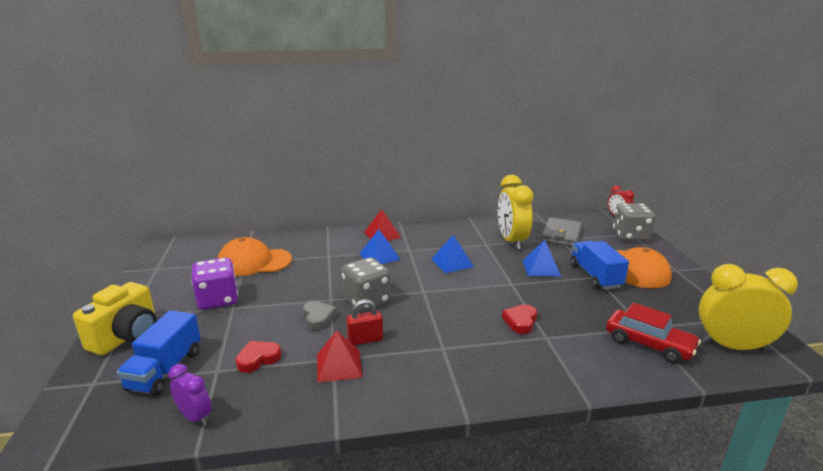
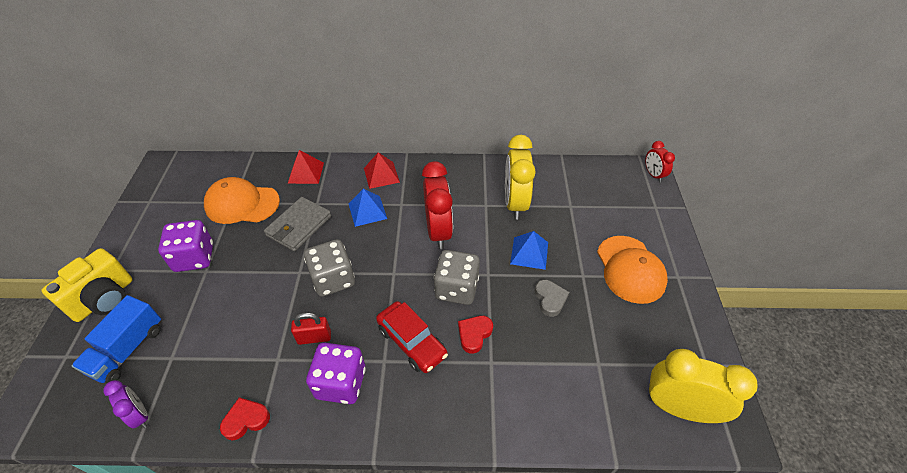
camera: 10 degrees right, 25 degrees up
(258, 359) = (210, 348): red heart -> red heart (246, 420)
(318, 318) = (280, 298): grey heart -> grey heart (550, 299)
(339, 365) = (280, 369): red pyramid -> red pyramid (306, 172)
(407, 367) = (341, 383): none -> purple dice
(452, 262) = (438, 231): blue pyramid -> red clock
(561, 235) = (574, 199): grey wallet -> grey wallet (299, 226)
(595, 276) = (582, 275): blue truck -> none
(630, 236) = (652, 211): grey dice -> grey dice (456, 288)
(648, 344) = (591, 390): red car -> red car (412, 342)

